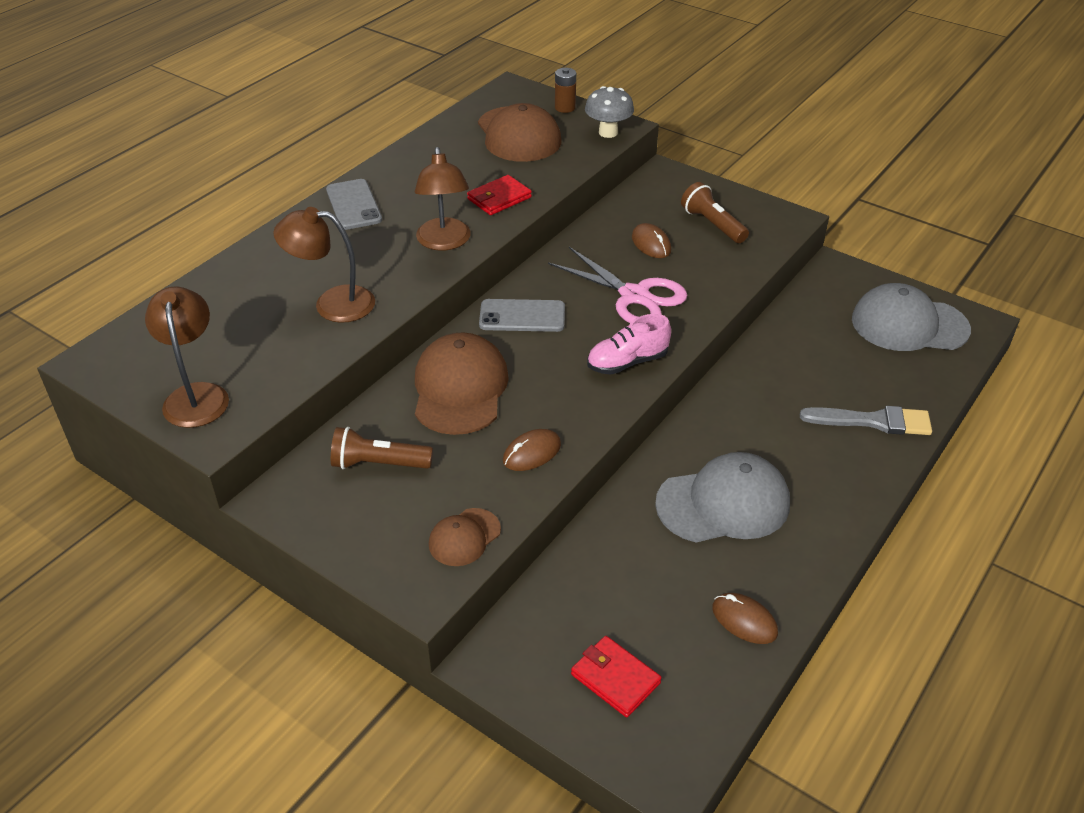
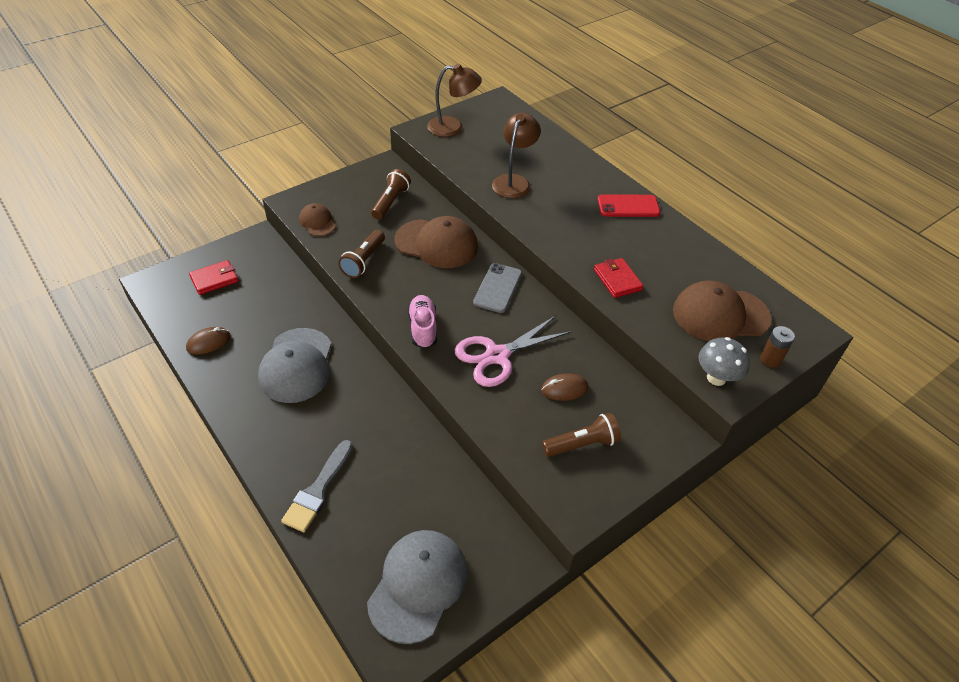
camera: 105 degrees right, 5 degrees up
(354, 205) = (628, 206): grey phone -> red phone
(444, 242) = (565, 240): brown lamp -> none
(531, 453) = (363, 261): brown mouse -> brown flashlight

